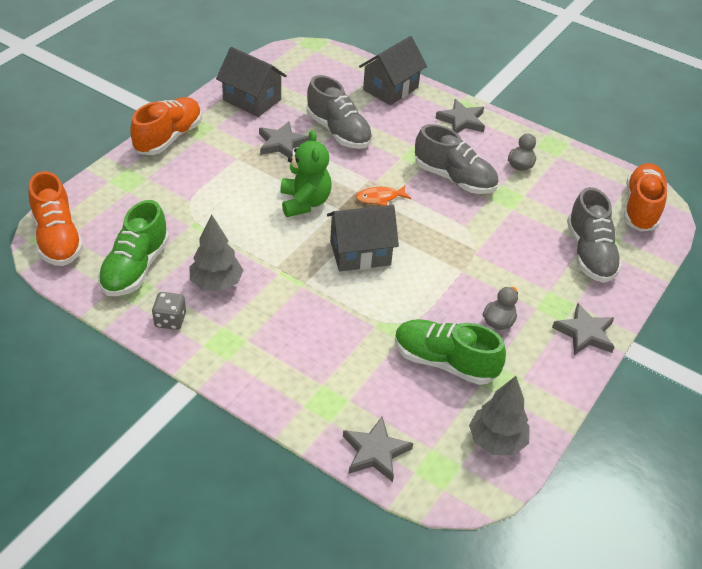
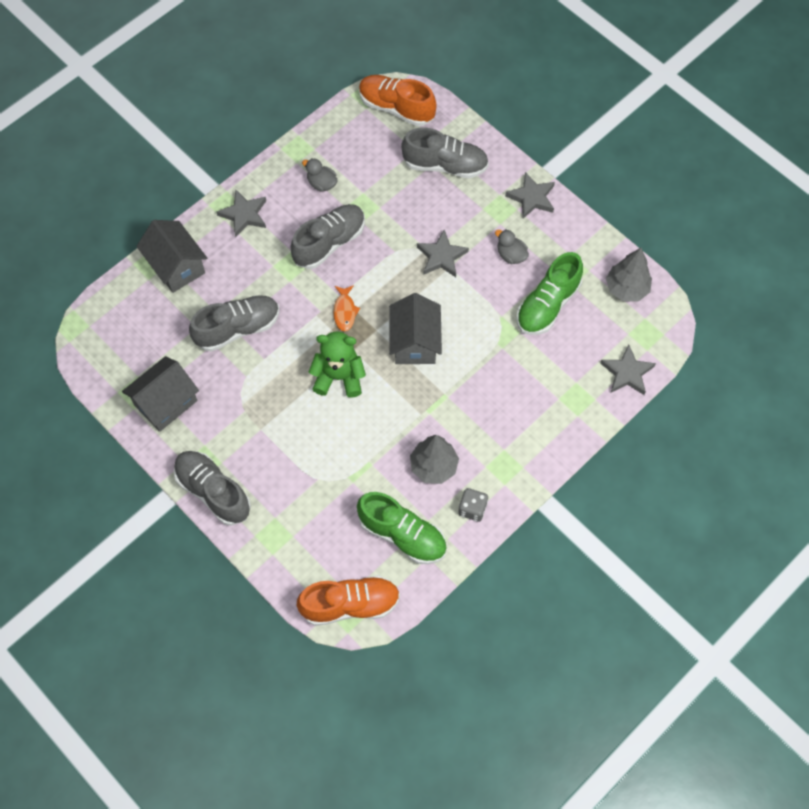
camera: 75 degrees left, 20 degrees up
(168, 137) = (213, 491): orange shoe -> grey shoe
(282, 143) = (246, 384): grey star -> grey star (441, 256)

